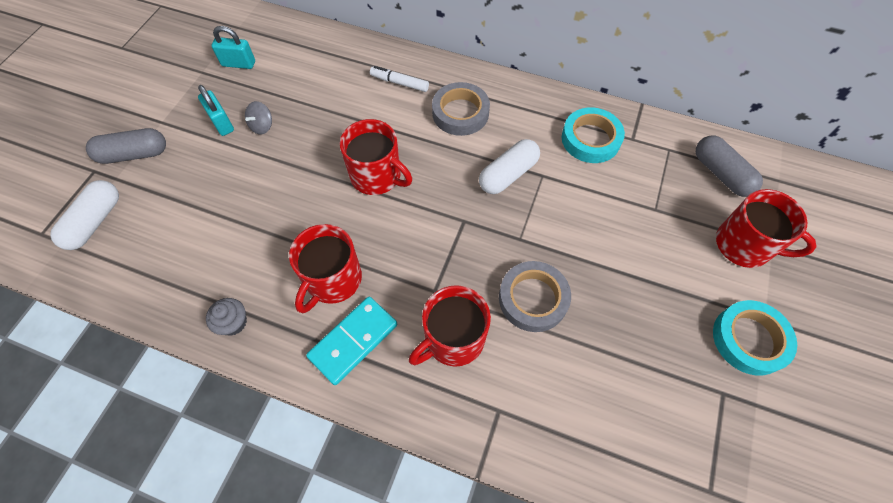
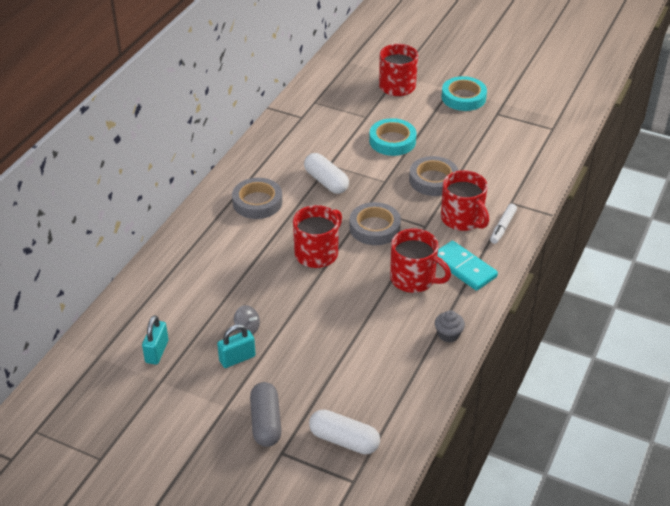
camera: 85 degrees left, 20 degrees down
(399, 83) = (213, 237): white marker -> white marker (502, 227)
(426, 232) = (374, 228): none -> grey tape
(590, 139) = (298, 137): turquoise tape -> turquoise tape (392, 141)
(721, 174) = (340, 84): grey capsule -> none

